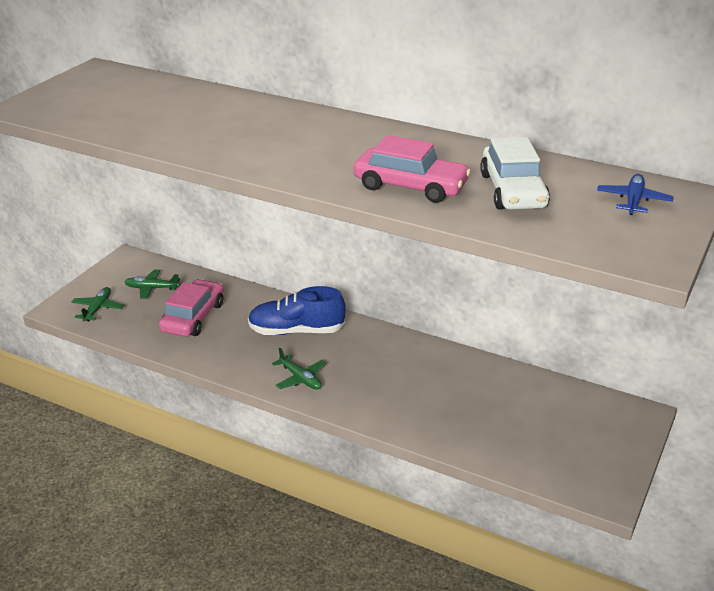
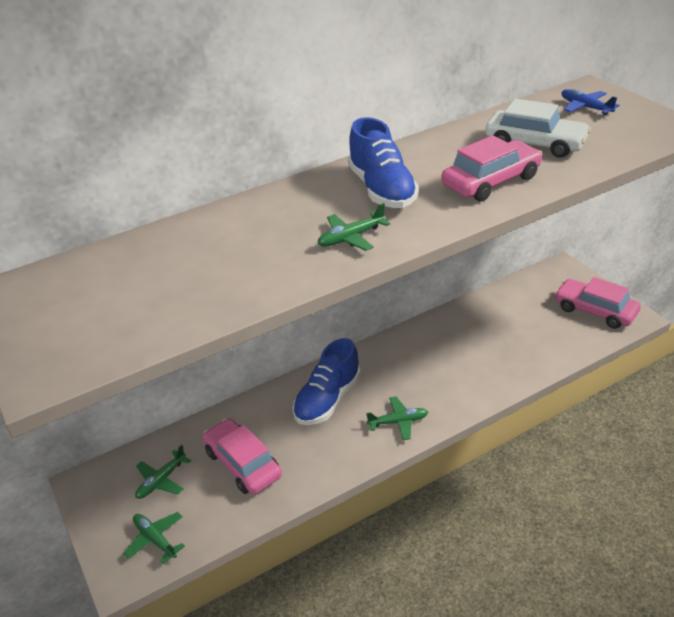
camera: 55 degrees left, 5 degrees up
(257, 152) = (351, 238): none -> green plane
(345, 145) = (382, 189): none -> blue shoe
(587, 460) = (595, 310): none -> pink car

